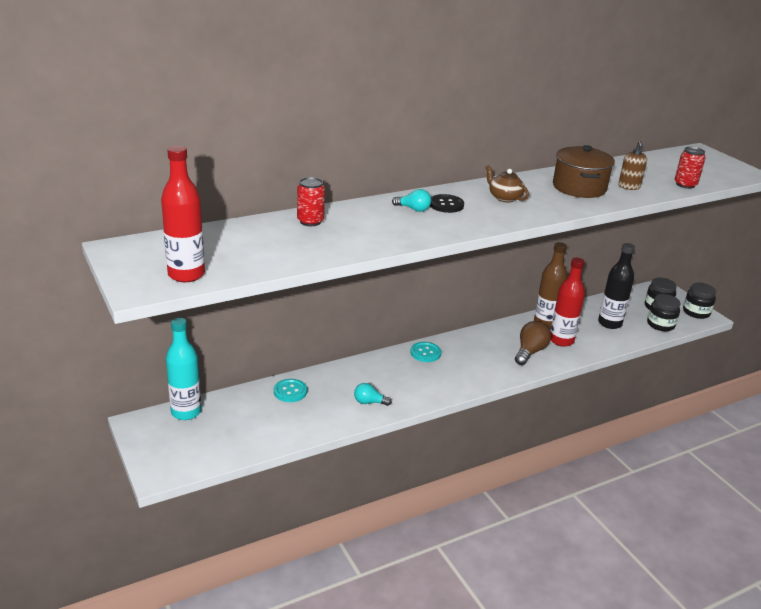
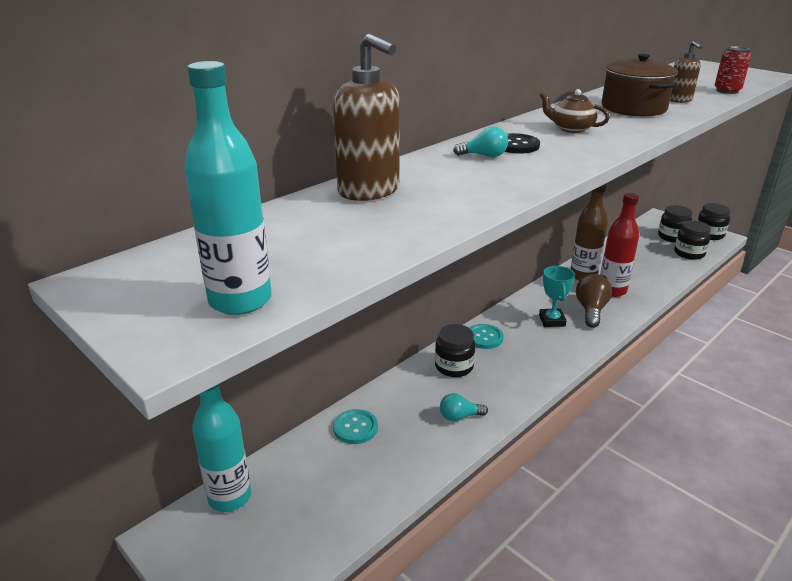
camera: 15 degrees left, 0 degrees up
(186, 275) = (240, 300): red bottle -> turquoise bottle
(310, 221) = (369, 191): red can -> brown soap dispenser
(387, 368) = (454, 366): none -> black jar
(490, 352) = (552, 320): none -> turquoise trophy
(609, 323) = (643, 262): black bottle -> none

